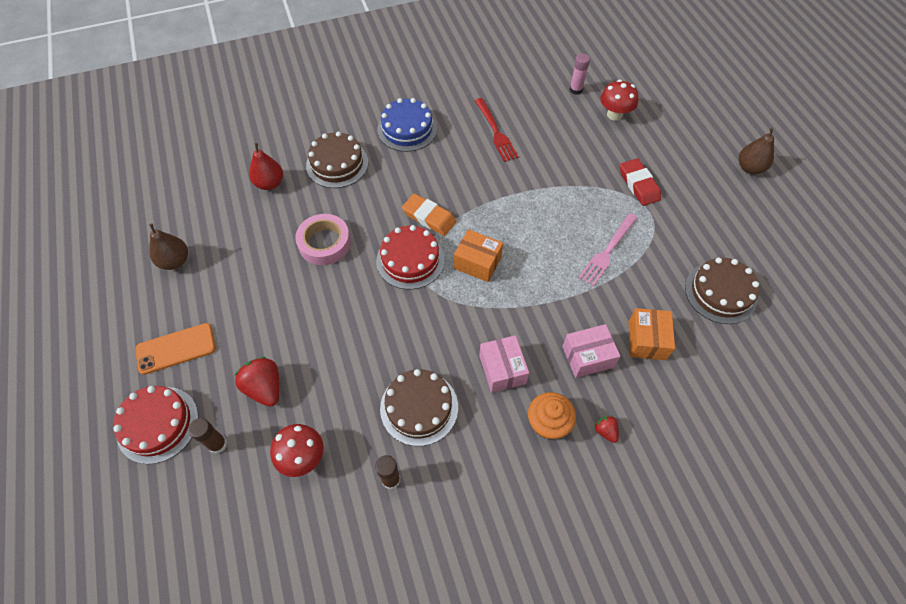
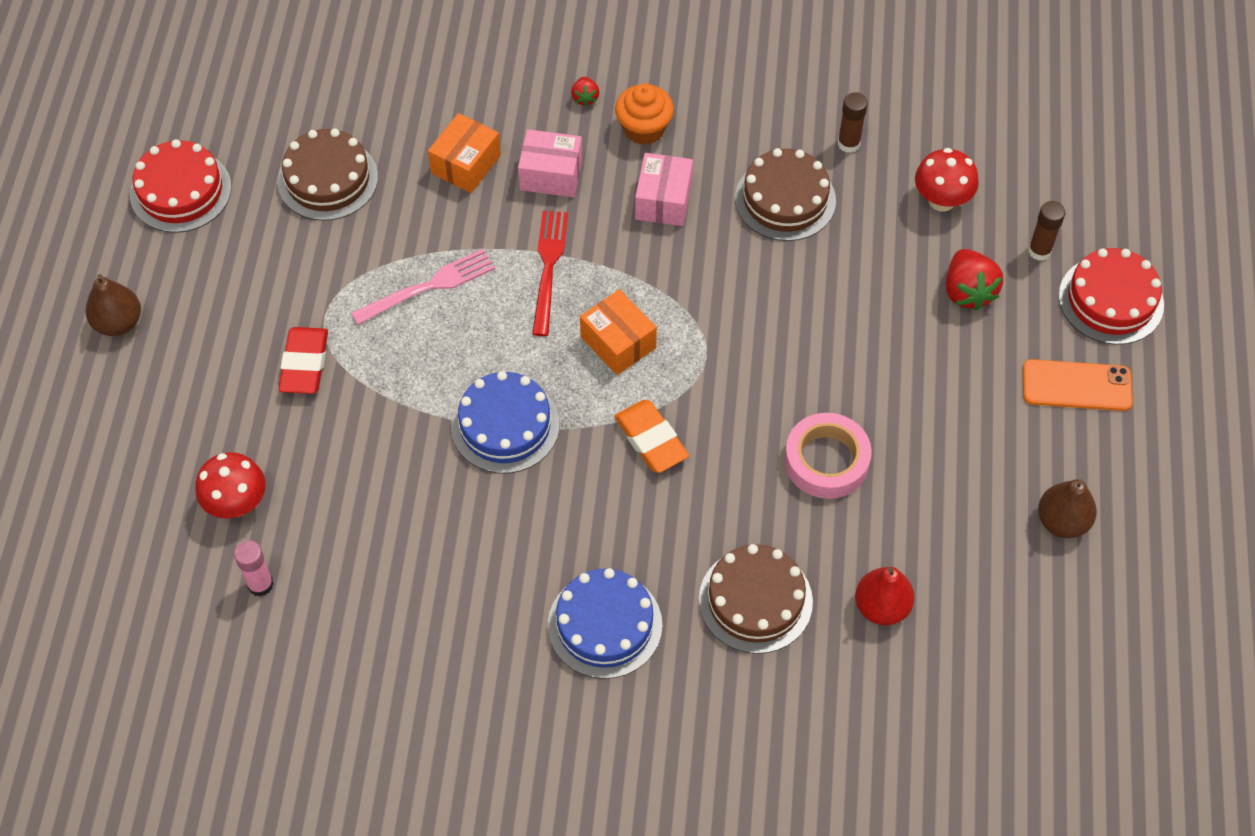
camera: 155 degrees left, 0 degrees up
(410, 260) = (711, 384): red cake -> red cake (180, 191)
(496, 132) = (457, 553): red fork -> red fork (548, 267)
(512, 195) = (505, 425): none -> blue cake

